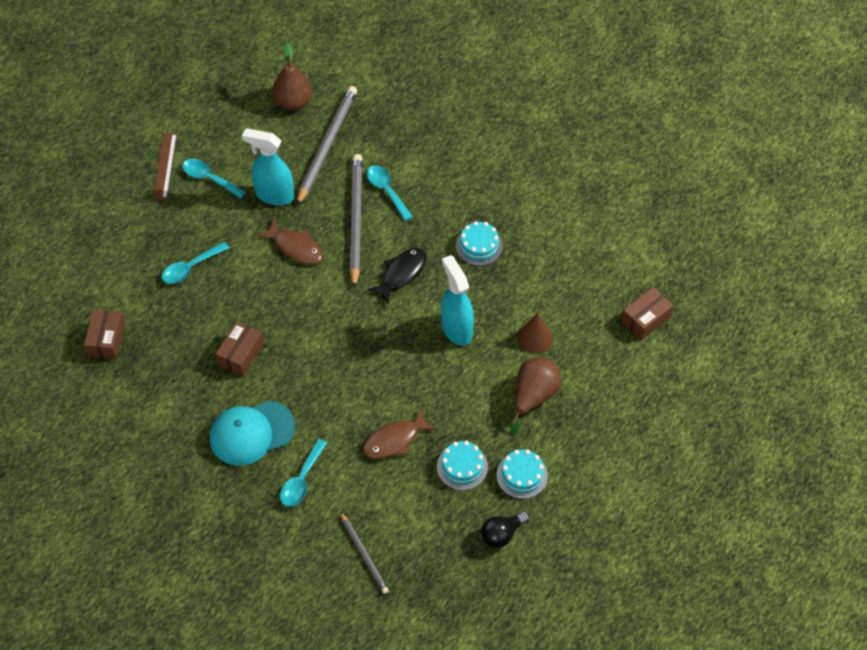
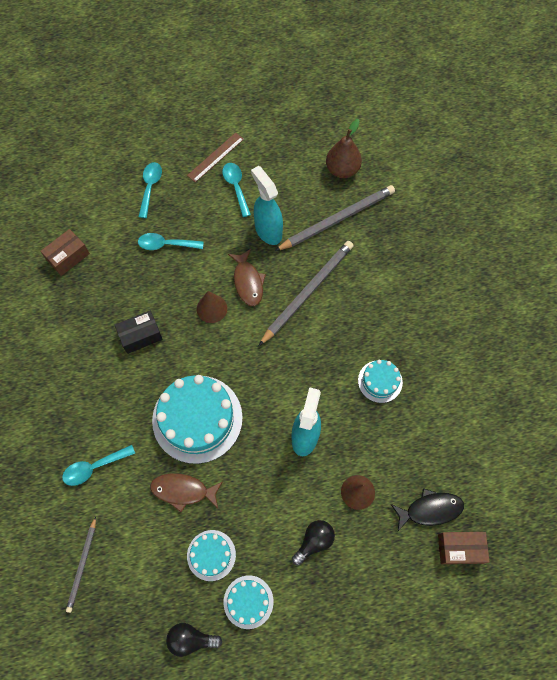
camera: 40 degrees right, 10 degrees up
(241, 354) = (140, 336): brown box -> black box
(251, 433) = (94, 402): turquoise cap -> none
(284, 289) = (211, 308): none -> brown cone
(354, 380) = (197, 418): none -> turquoise cake
(386, 191) = (349, 285): turquoise spoon -> turquoise spoon (150, 187)
(401, 273) = (304, 359): black fish -> black fish (430, 510)
(533, 396) = (314, 541): brown pear -> black light bulb

